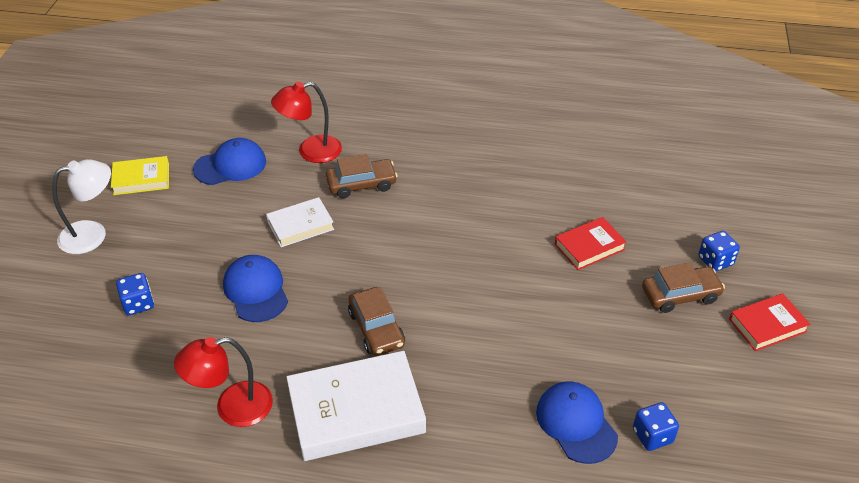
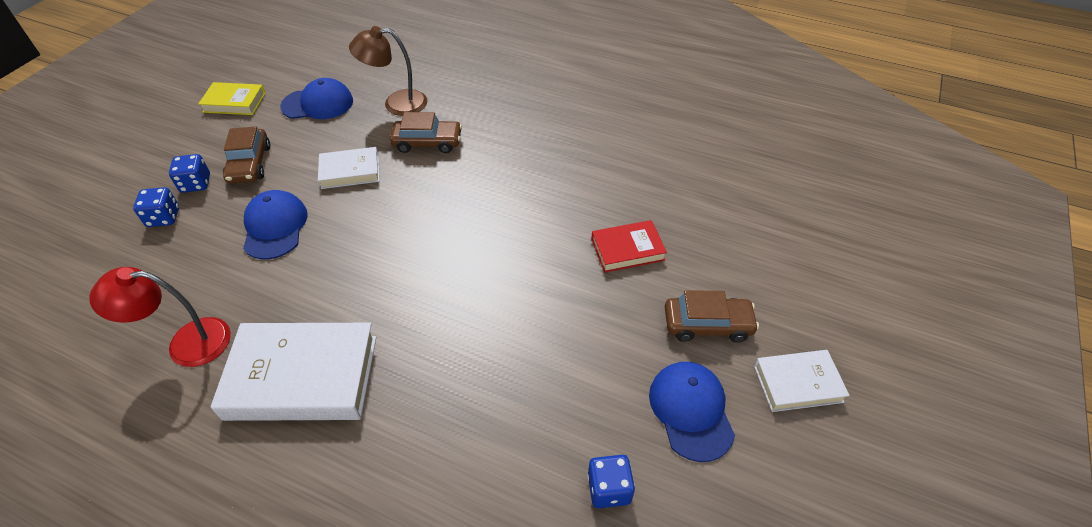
camera: 15 degrees right, 5 degrees up
(93, 234) = (164, 144): white lamp -> none
(311, 152) = (396, 103): red lamp -> brown lamp
(376, 328) = (368, 291): brown car -> brown car (250, 164)
(576, 423) = (527, 450): blue cap -> blue cap (691, 411)
(715, 261) = (762, 294): blue dice -> blue dice (196, 184)
(767, 325) = (797, 384): red book -> white book

